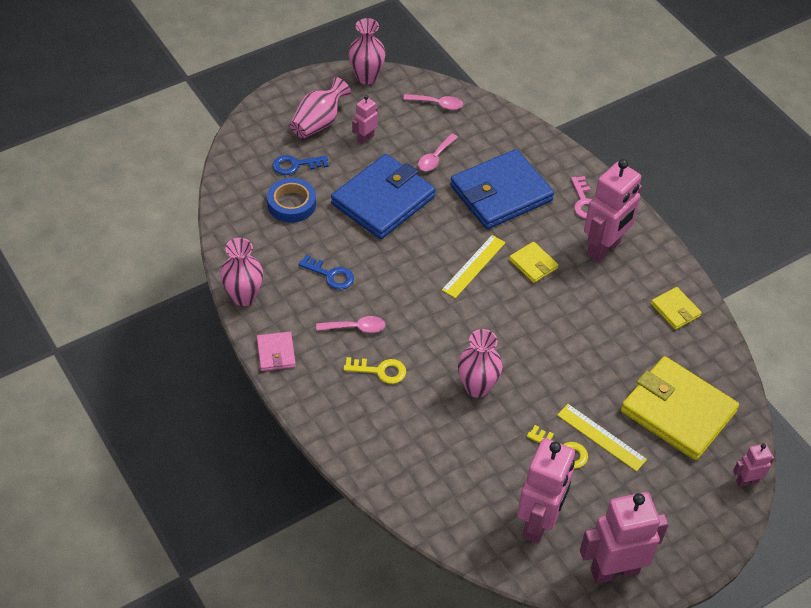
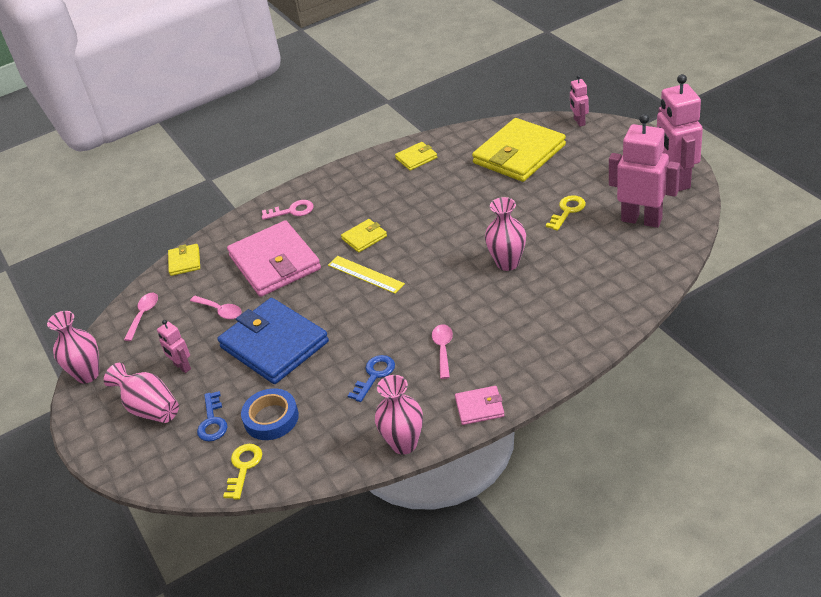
camera: 80 degrees left, 10 degrees down
(380, 371) = (495, 327): yellow key -> yellow key (243, 467)
(501, 193) = (275, 263): blue wallet -> pink wallet
(510, 124) = (184, 262): none -> yellow wallet
(601, 437) = (550, 191): yellow ruler -> none
(604, 249) = (348, 197): pink robot -> none

